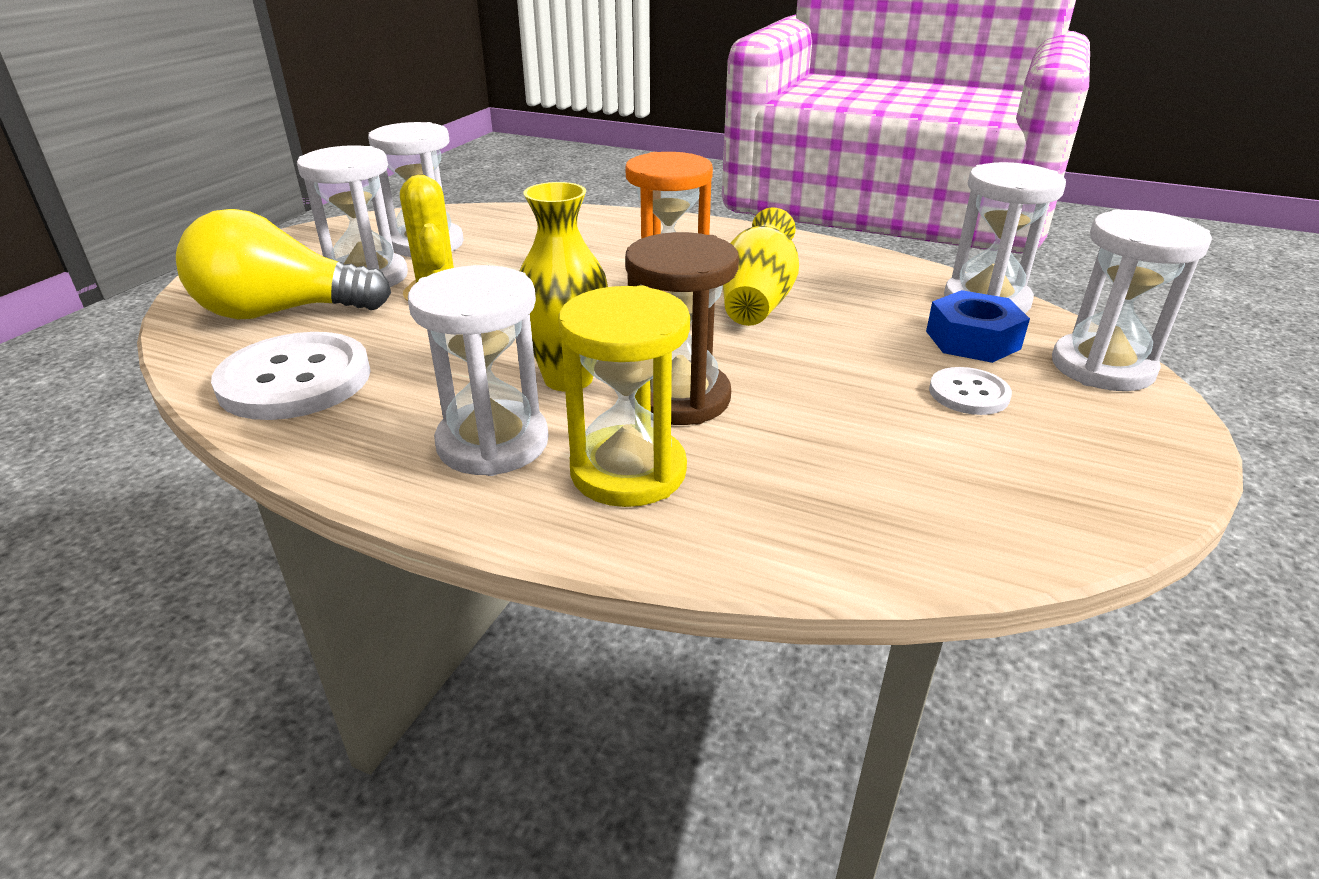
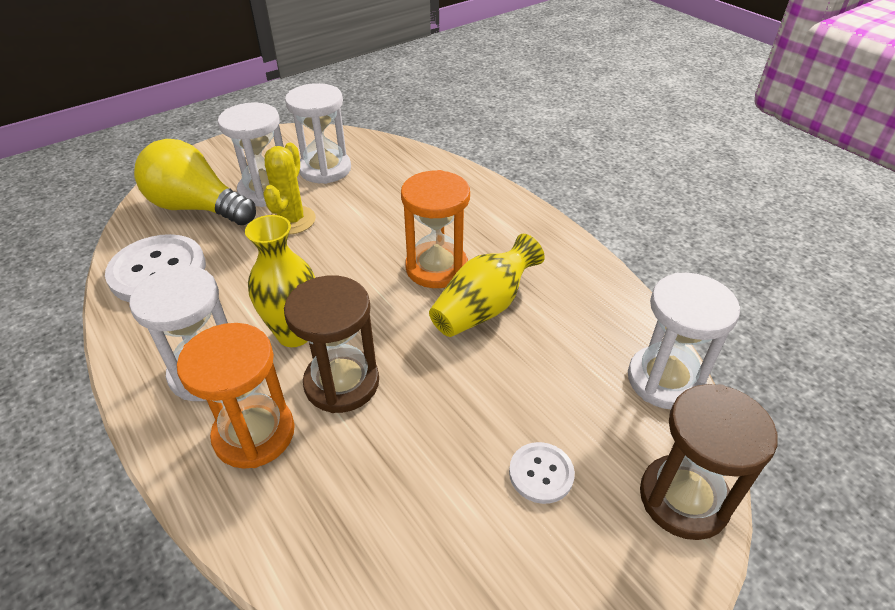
camera: 30 degrees right, 10 degrees up
(628, 471) = (254, 434): yellow hourglass -> orange hourglass
(972, 340) = (605, 419): blue nut -> none
(1102, 367) = (683, 499): white hourglass -> brown hourglass

